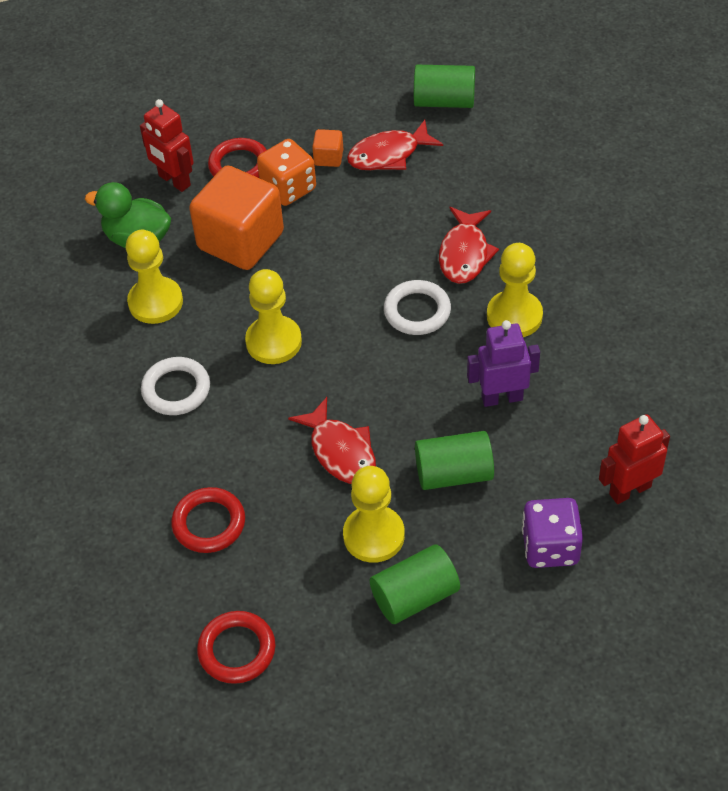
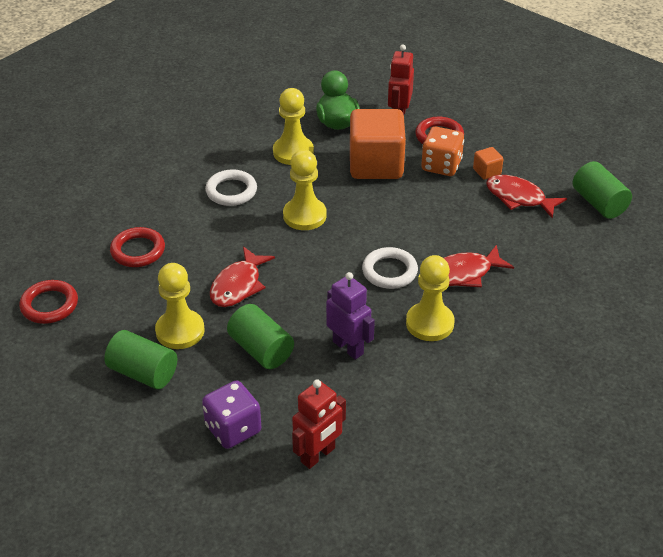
camera: 55 degrees right, 10 degrees down
(629, 490) = (318, 455): red robot -> red robot turned 105 degrees clockwise

